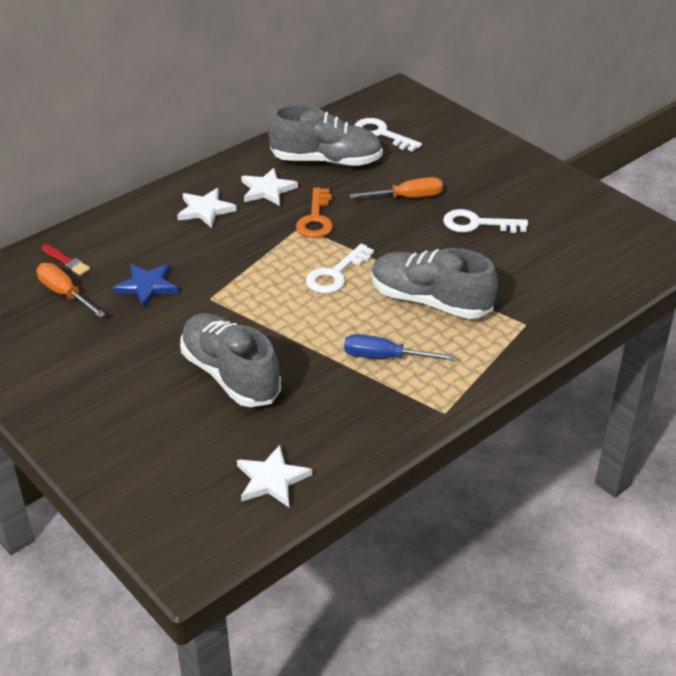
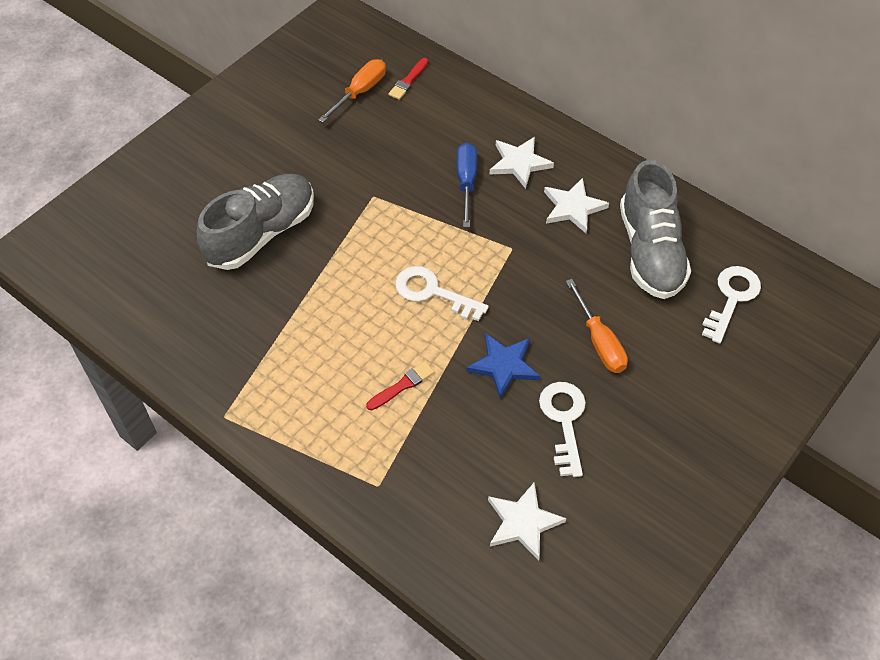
camera: 80 degrees right, 15 degrees up
(147, 286) = (382, 146): blue star -> blue star (504, 365)
(271, 479) = (127, 288): white star -> white star (523, 522)
(316, 219) = (530, 260): orange key -> none
(384, 357) = (302, 354): blue screwdriver -> blue screwdriver (466, 182)
(430, 301) = (402, 385): grey shoe -> red brush

